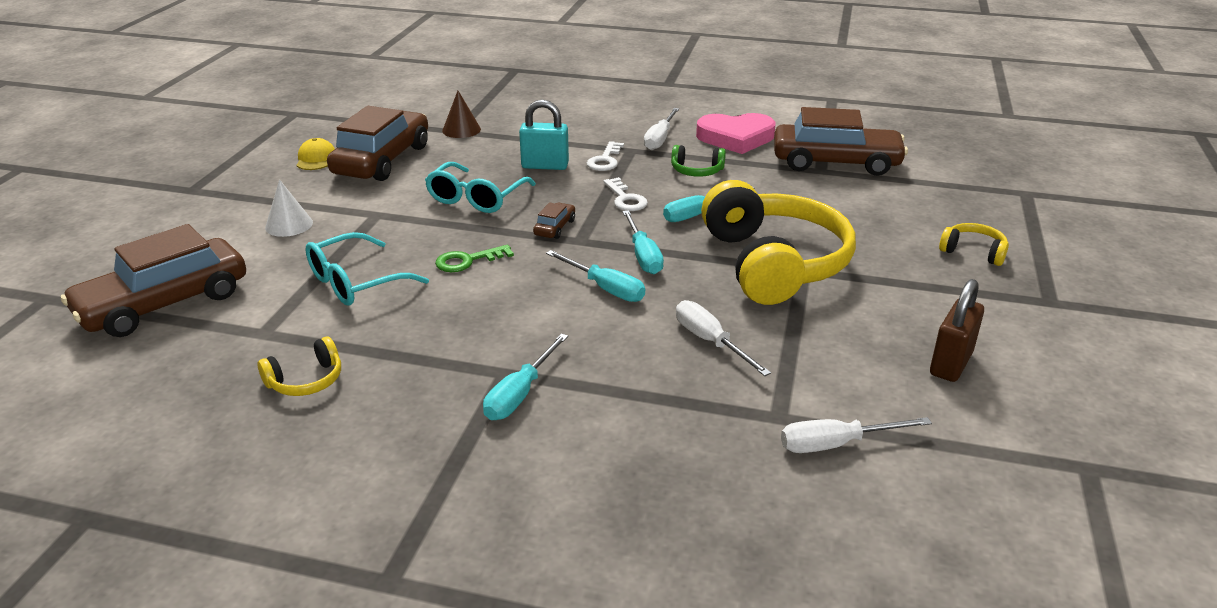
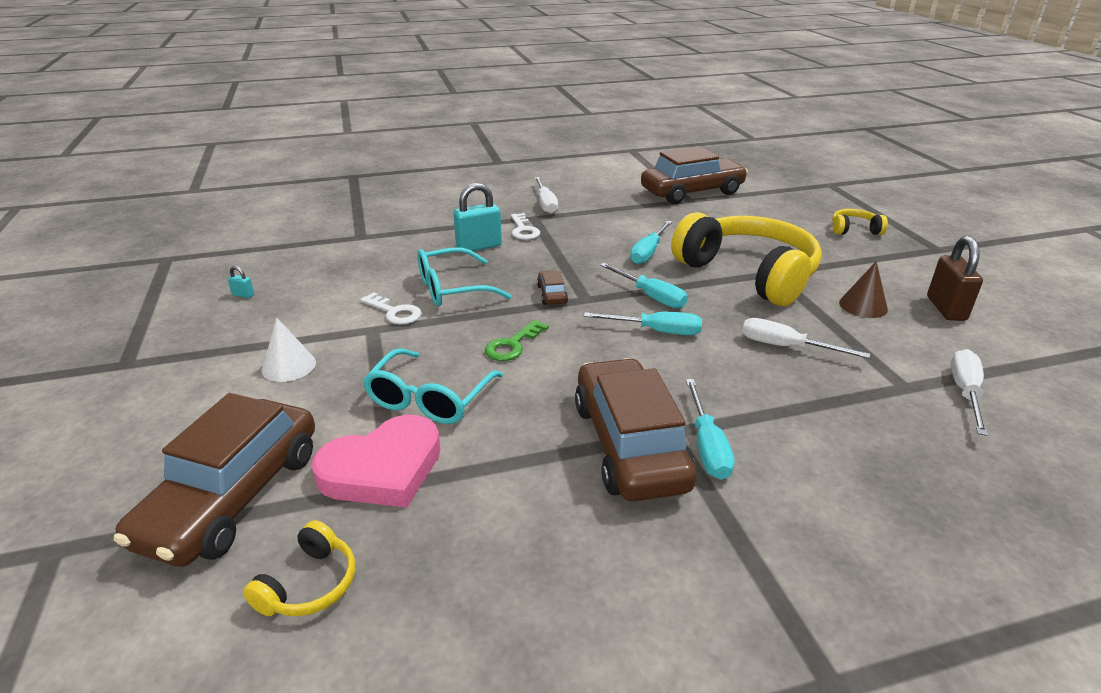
camera: 30 degrees left, 0 degrees up
(306, 381) = (498, 516): yellow headphones -> yellow headphones (309, 585)
(316, 159) = (243, 295): yellow cap -> turquoise padlock
(382, 160) = (317, 279): brown car -> brown car (629, 444)
(461, 130) = (364, 235): brown cone -> brown cone (863, 306)
(476, 198) = (452, 289): turquoise glasses -> turquoise glasses turned 75 degrees clockwise
(625, 199) = (579, 256): white key -> white key (394, 312)
(696, 171) = (605, 221): green headphones -> none
(736, 138) = (601, 190): pink heart -> pink heart (383, 469)
(836, 444) = (965, 393): white screwdriver -> white screwdriver turned 150 degrees clockwise

